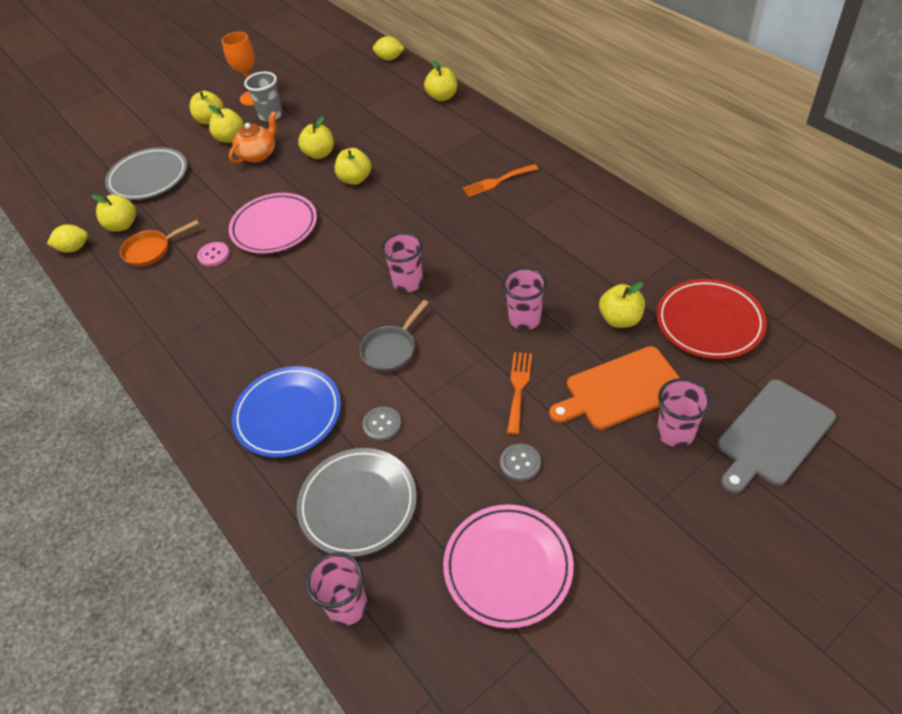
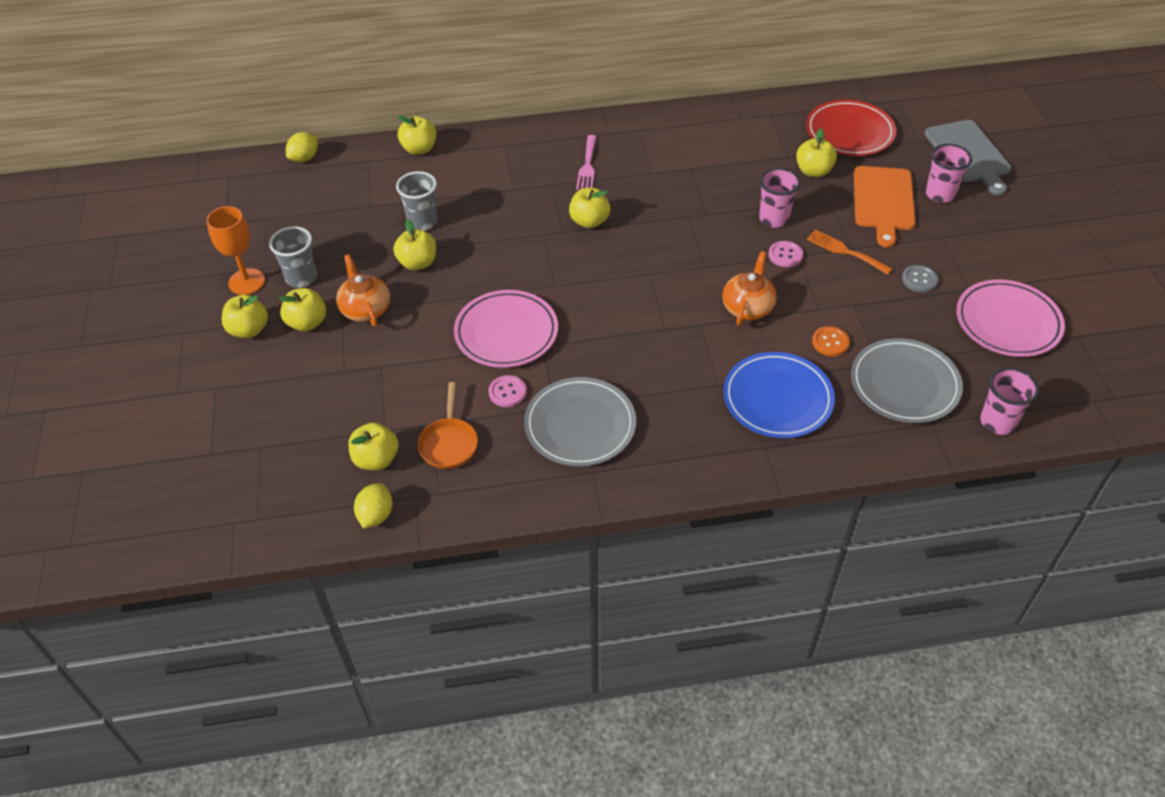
camera: 65 degrees left, 0 degrees up
(148, 177) = (305, 414): grey plate -> grey plate (580, 425)
(355, 179) = (488, 251): yellow apple -> yellow apple (589, 221)
(364, 136) = (422, 222): none -> grey cup
(382, 424) = (830, 342): grey button -> orange button
(391, 349) = (747, 307): grey pan -> orange teapot
(408, 282) = (673, 268): pink cup -> none
(479, 347) = (785, 255): none -> pink button
(497, 181) = (587, 166): orange fork -> pink fork

